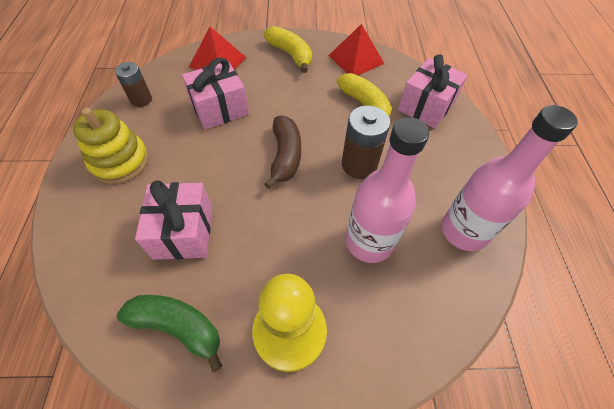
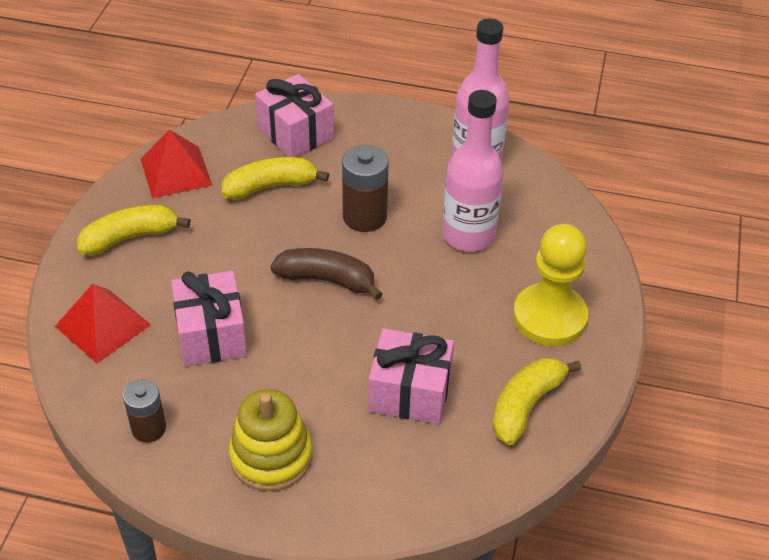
camera: 75 degrees left, 10 degrees down
(178, 327) = (526, 405): green banana -> yellow banana

